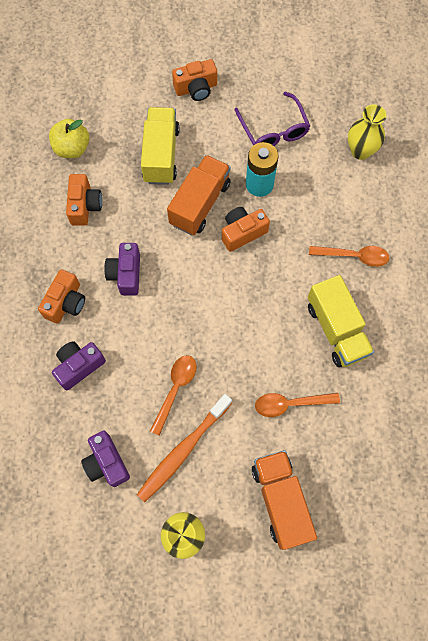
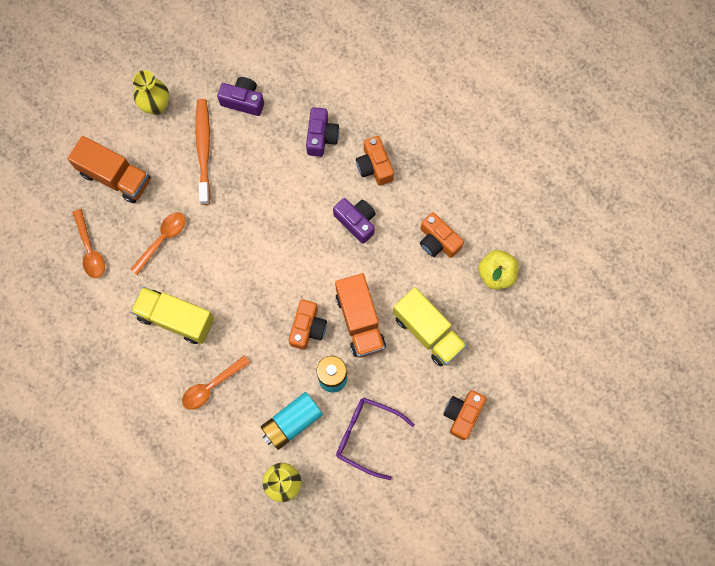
camera: 135 degrees right, 5 degrees up
(175, 389) = (245, 180): orange spoon -> orange spoon (90, 249)
(317, 182) = (292, 422): none -> turquoise battery

